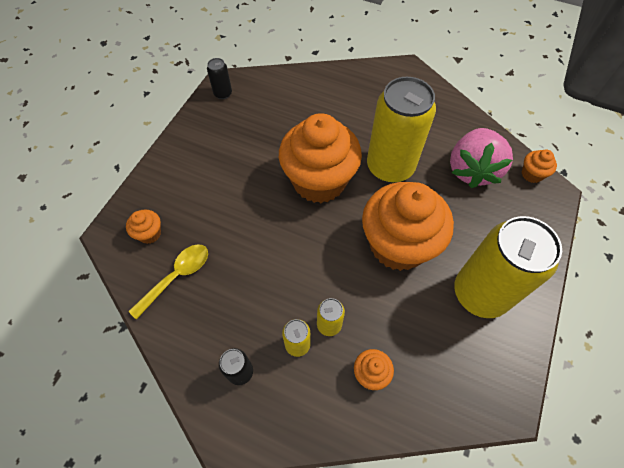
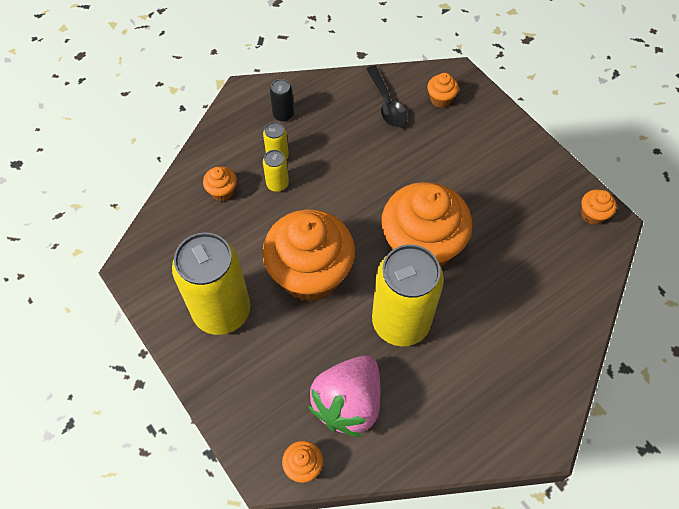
camera: 120 degrees right, 0 degrees up
(177, 276) = (387, 104): yellow spoon -> black spoon
(223, 93) = (592, 215): black can -> orange cupcake
(472, 170) = (348, 403): pink strawberry -> pink strawberry turned 105 degrees counterclockwise

